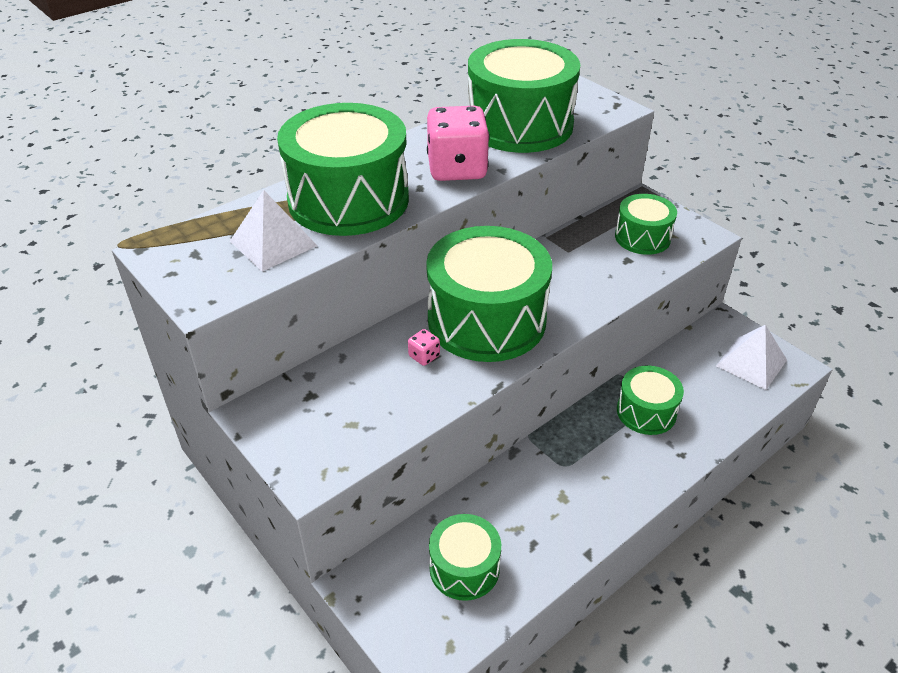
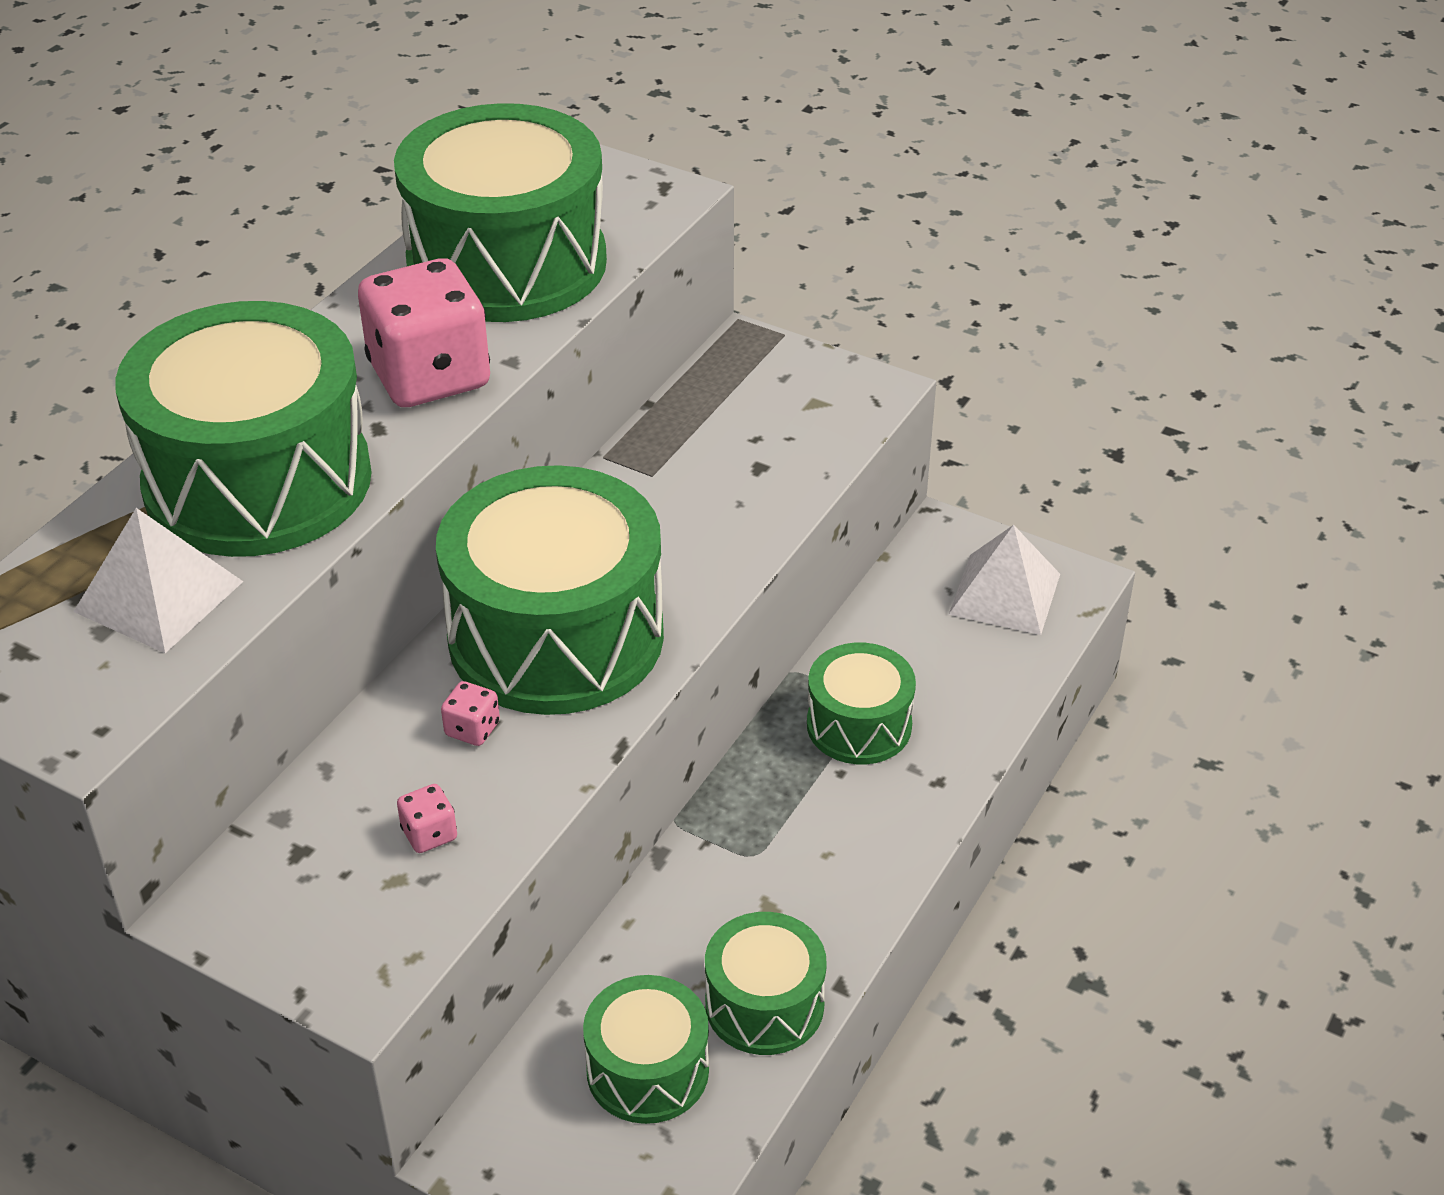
camera: 20 degrees left, 0 degrees up
(379, 405) = (429, 834): none -> pink dice
(642, 237) = (771, 418): green drum -> green drum (764, 1004)

